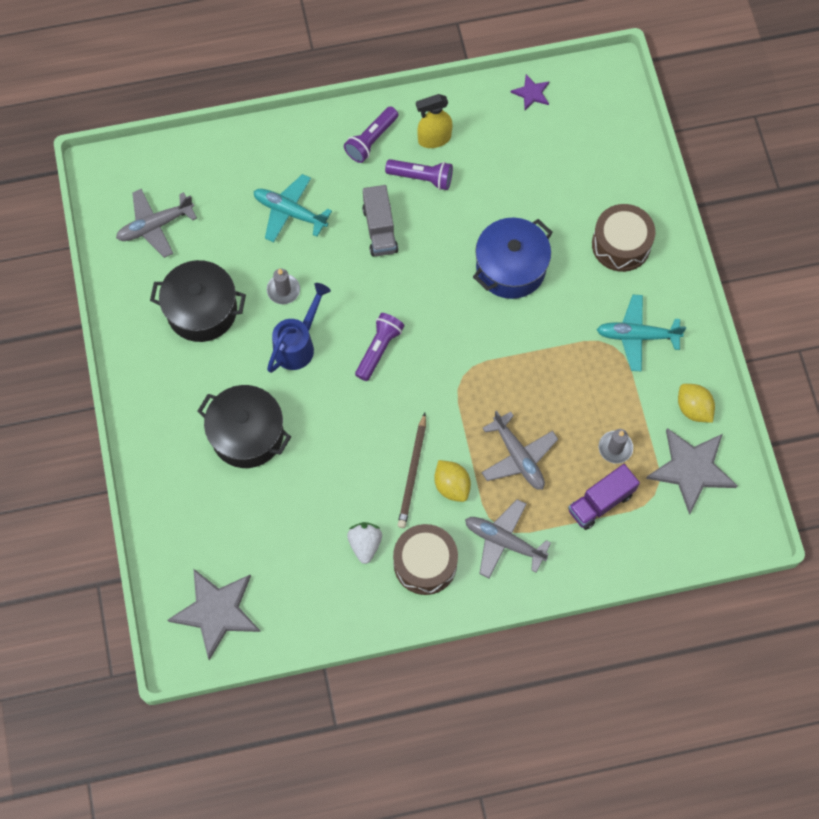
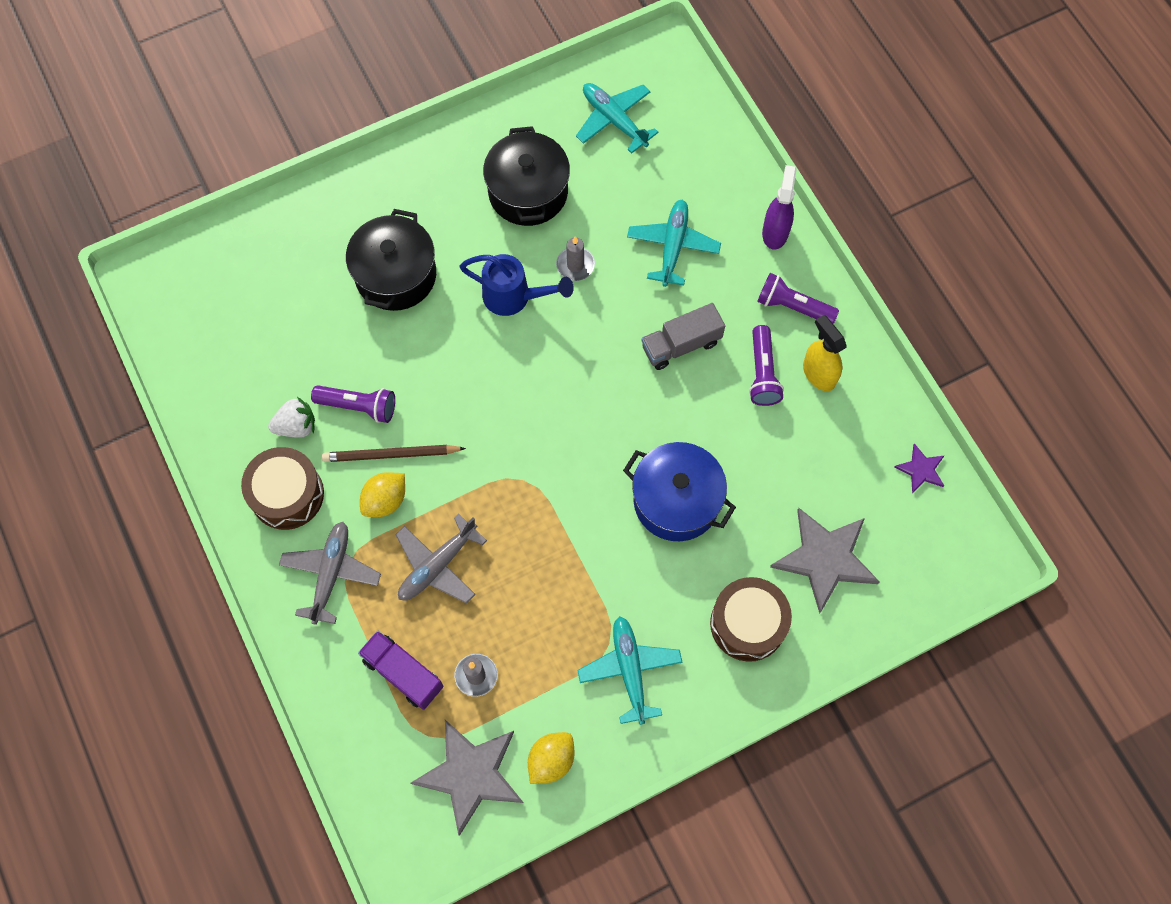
camera: 75 degrees right, 0 degrees up
(155, 226) = (614, 120): grey plane -> turquoise plane
(216, 611) = (192, 299): grey star -> grey star (825, 558)
(301, 134) = (775, 232): none -> purple spray bottle
(379, 349) = (531, 381): purple flashlight -> purple flashlight (359, 406)

